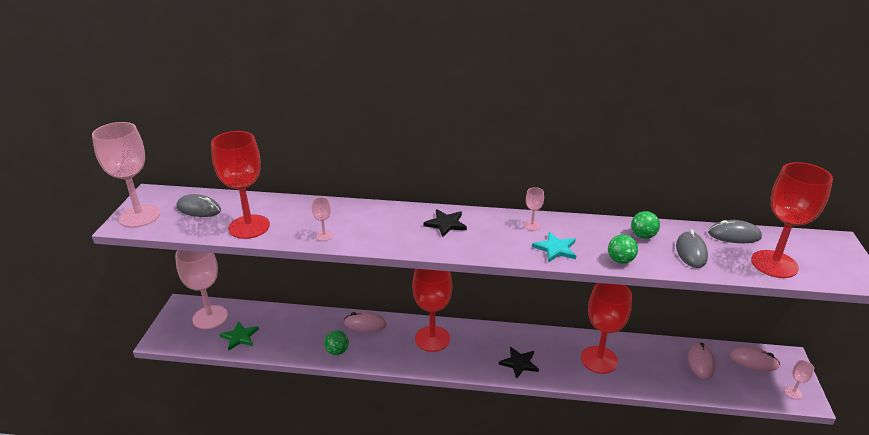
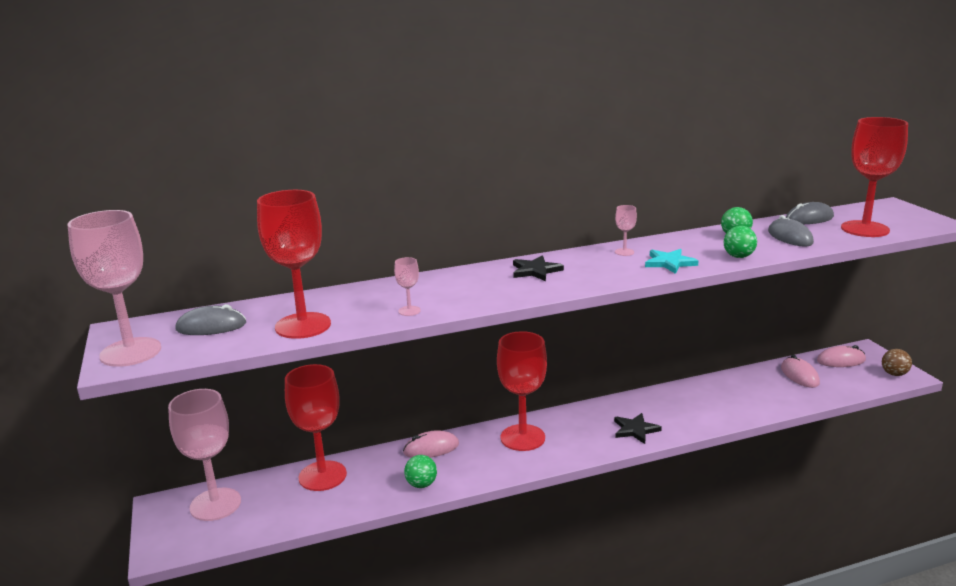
camera: 25 degrees left, 10 degrees down
(239, 337) = (278, 511): green star -> none
(599, 360) = (709, 402): red goblet -> red goblet (322, 476)
(793, 393) = (894, 374): pink goblet -> brown ball

